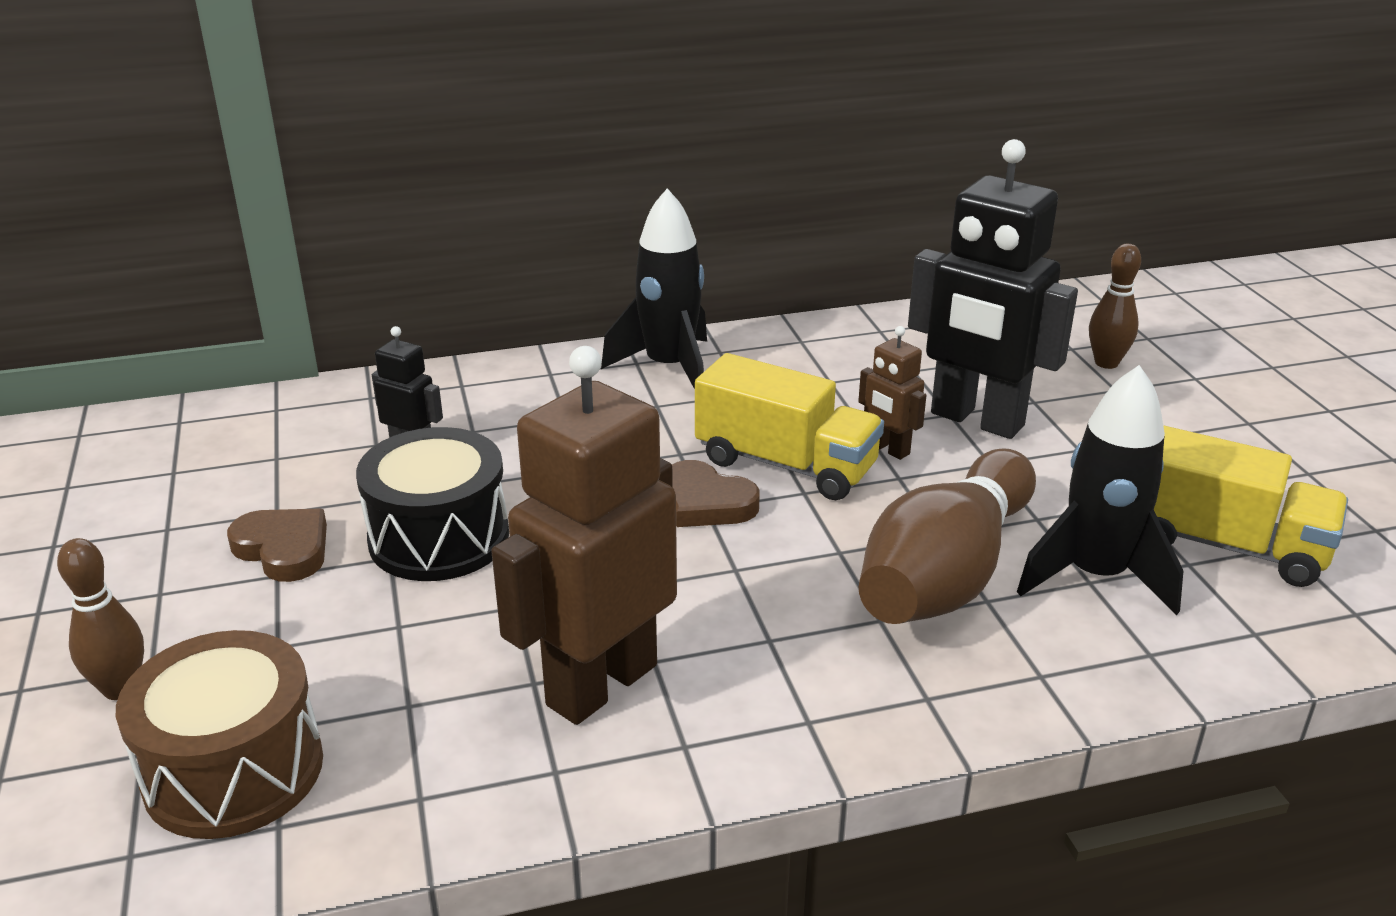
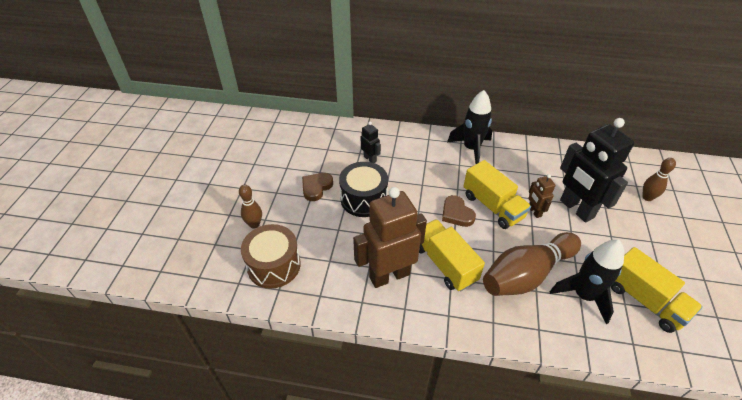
camera: 25 degrees right, 15 degrees up
(284, 549) = (316, 187): brown heart -> brown heart turned 120 degrees counterclockwise
(736, 613) = (445, 264): none -> yellow truck

